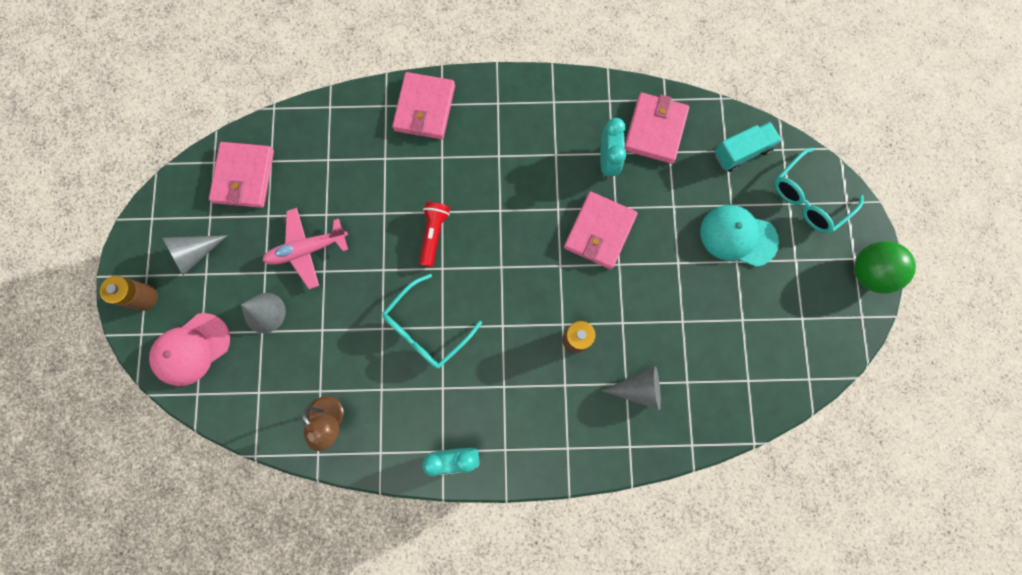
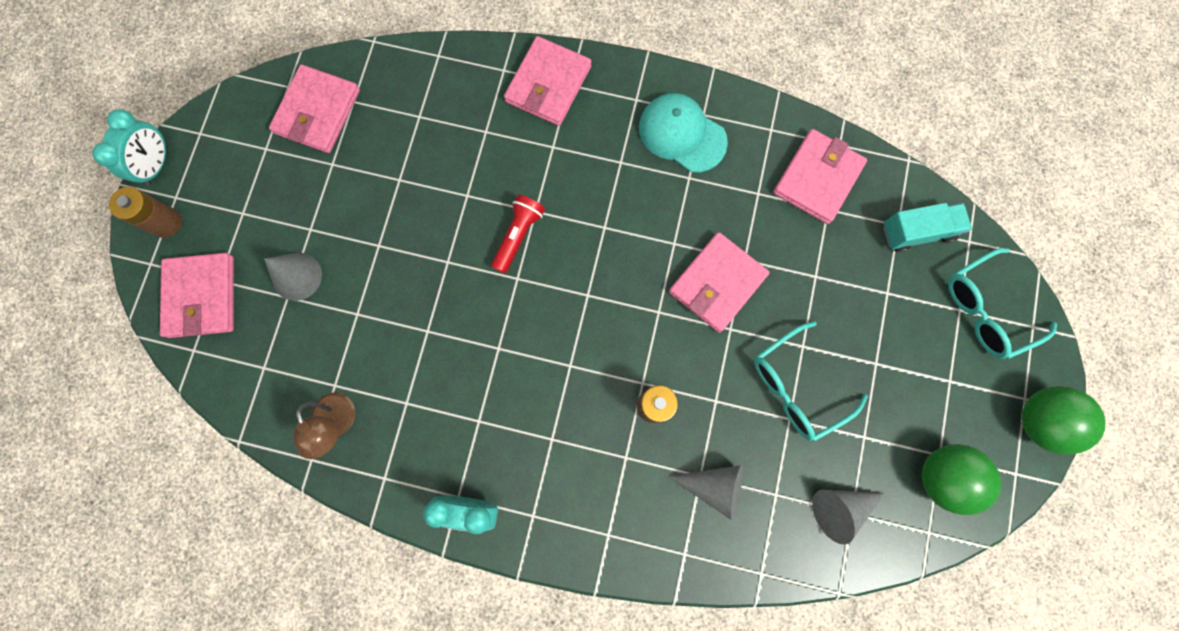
camera: 15 degrees right, 0 degrees up
(191, 349) = (201, 296): pink cap -> pink wallet
(195, 254) = (236, 187): grey cone -> grey cone (839, 508)
(307, 249) = (366, 215): pink plane -> none
(427, 328) = (479, 345): turquoise glasses -> turquoise glasses (797, 386)
(607, 161) = (749, 201): turquoise clock -> turquoise clock (157, 164)
(738, 236) = (886, 333): turquoise cap -> turquoise cap (682, 134)
(807, 334) = (941, 476): none -> green ball

